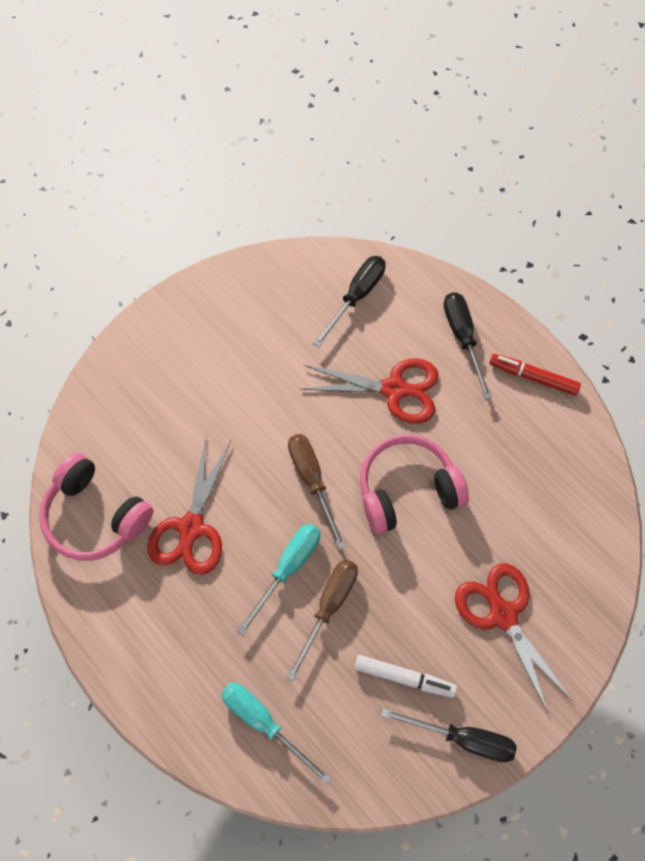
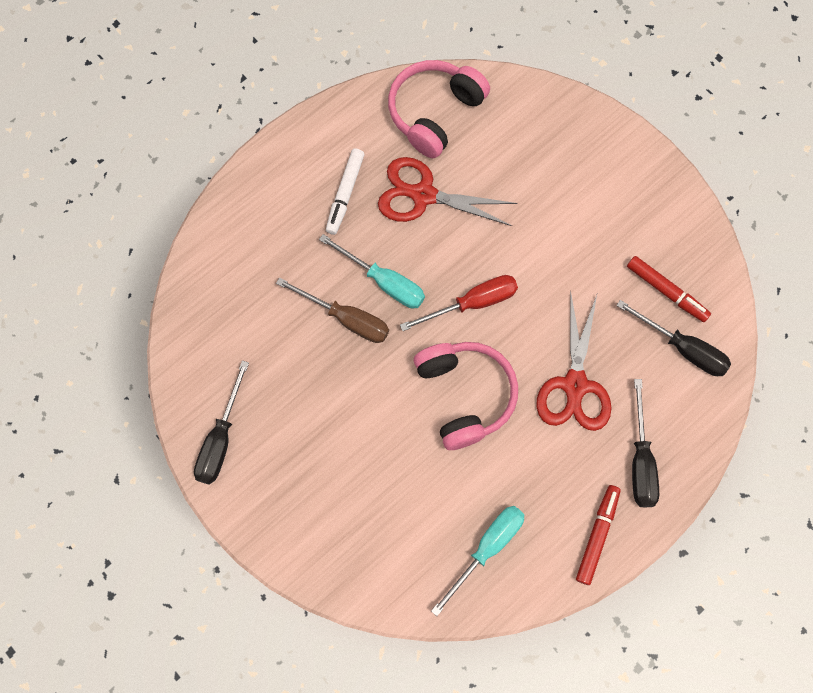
camera: 90 degrees right, 5 degrees up
(264, 722) = (243, 263): turquoise screwdriver -> turquoise screwdriver (487, 548)
(301, 306) = (666, 291): none -> red marker
(312, 480) = (472, 303): brown screwdriver -> red screwdriver
(404, 677) = (278, 387): white marker -> white marker (345, 194)
(463, 338) = (640, 460): black screwdriver -> black screwdriver turned 105 degrees clockwise
(503, 615) = (335, 484): red scissors -> none

